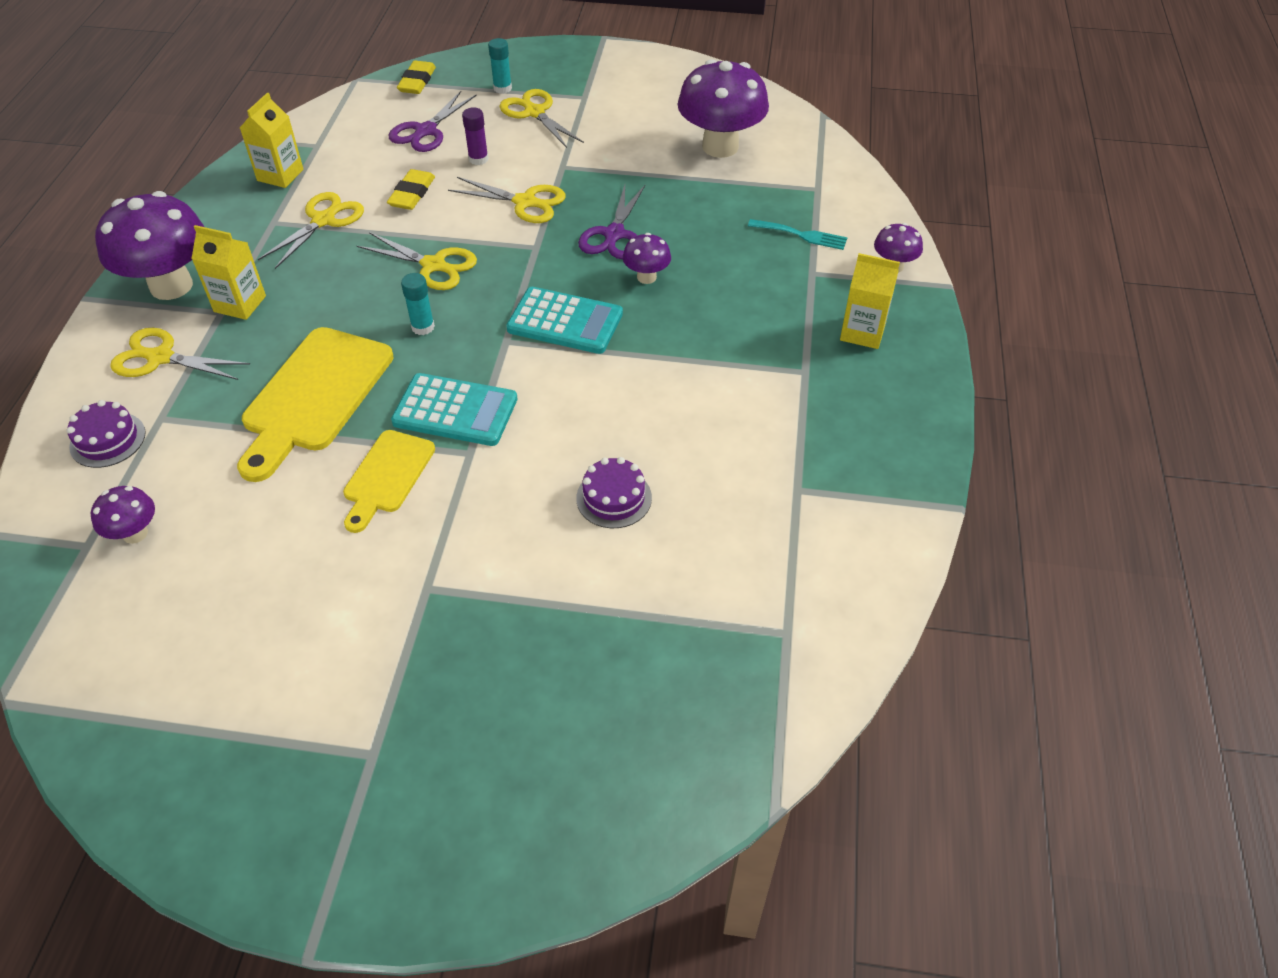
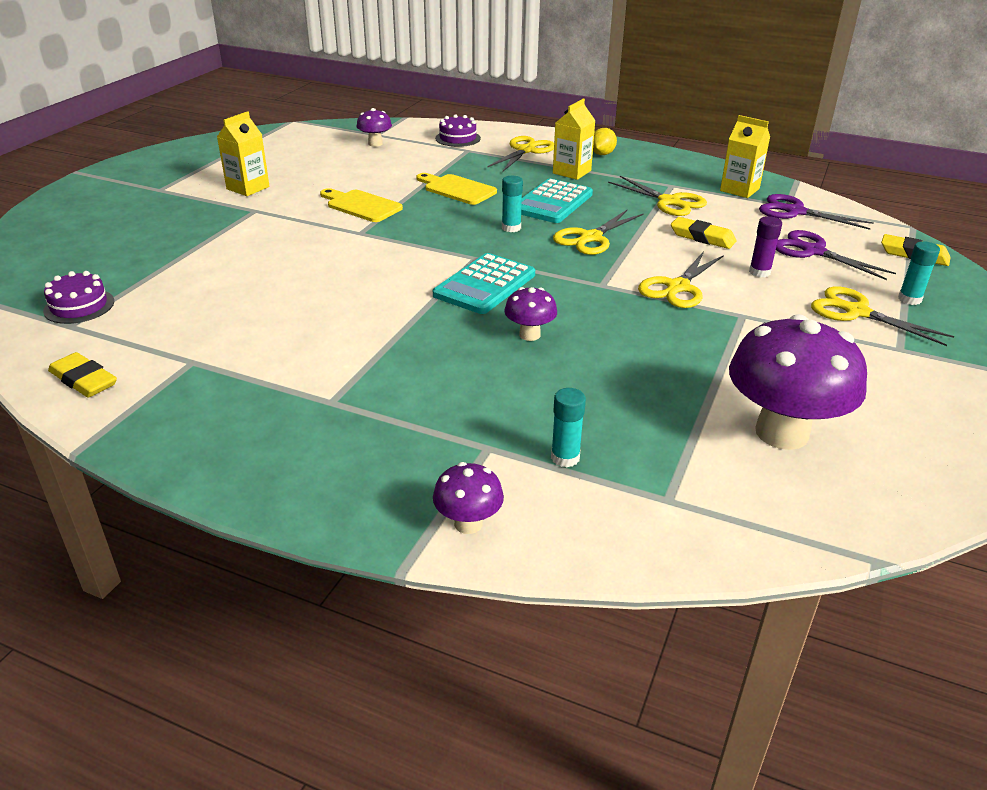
camera: 105 degrees right, 15 degrees down
(171, 286) = (602, 154): purple mushroom -> yellow lemon
(314, 396) = (457, 189): yellow cutting board -> yellow cutting board, size x0.59
(455, 411) = (407, 231): turquoise calculator -> turquoise calculator (552, 202)
(534, 113) = (857, 312): yellow scissors -> yellow scissors turned 120 degrees counterclockwise
(614, 234) = (608, 327): purple scissors -> purple scissors (795, 212)
(614, 498) = (266, 278): purple cake -> purple cake (79, 306)
(802, 235) = (565, 457): turquoise fork -> turquoise glue stick
(862, 332) = (362, 458): yellow carton -> yellow carton (248, 188)
(869, 559) = (84, 380): none -> yellow eraser

